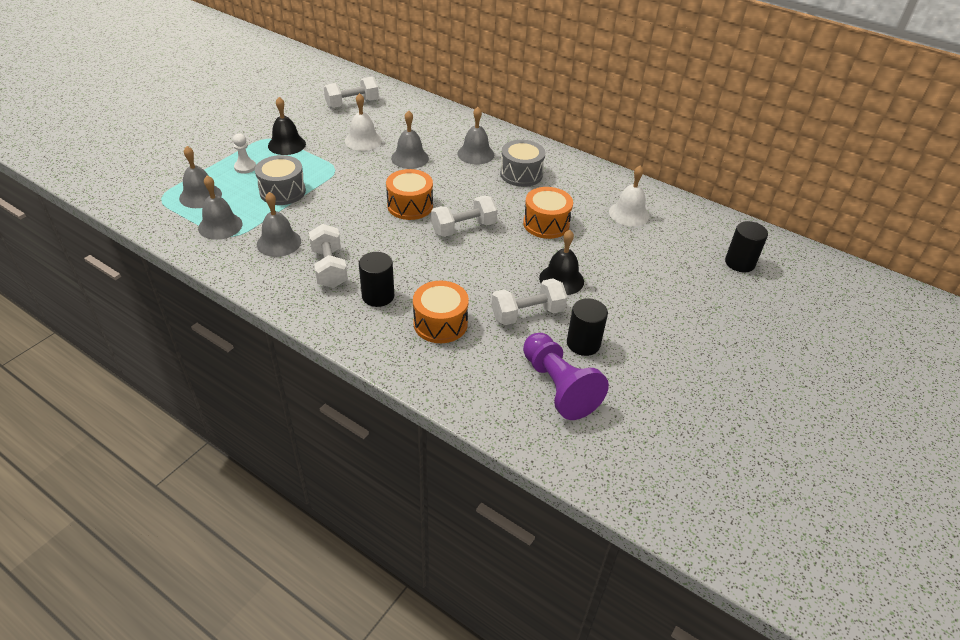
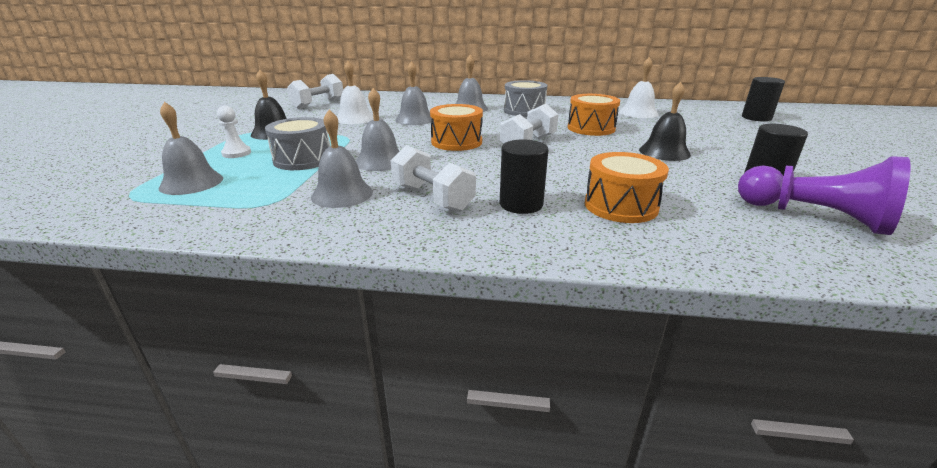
camera: 25 degrees left, 15 degrees down
(220, 226) = (243, 199): grey bell -> grey bell (380, 161)
(527, 314) = (682, 178): white dumbbell -> none

